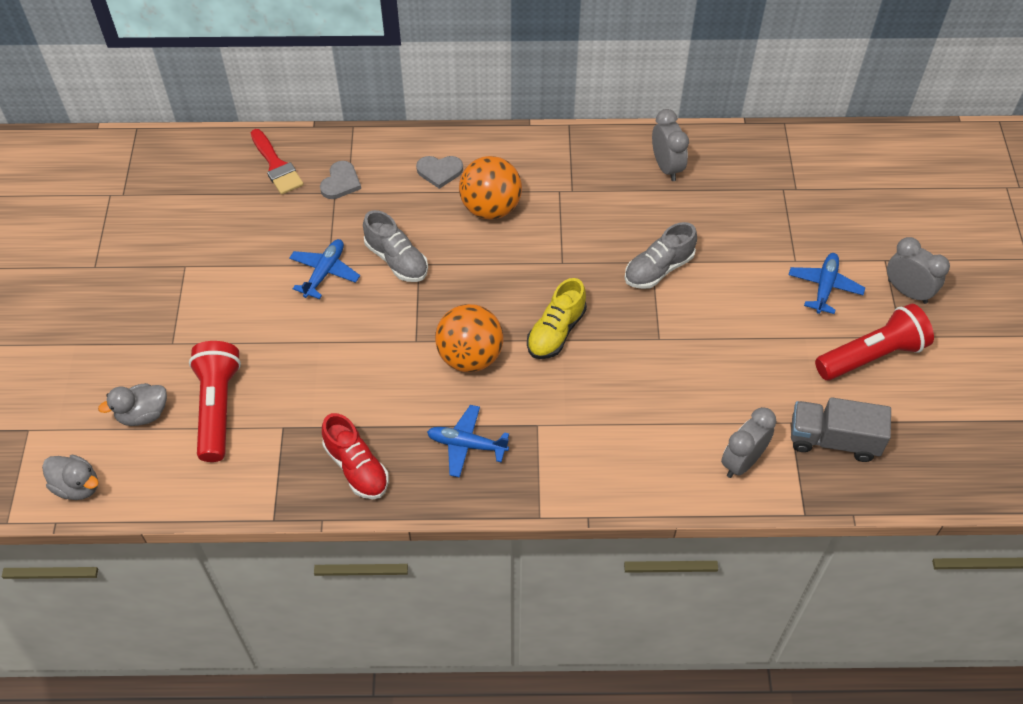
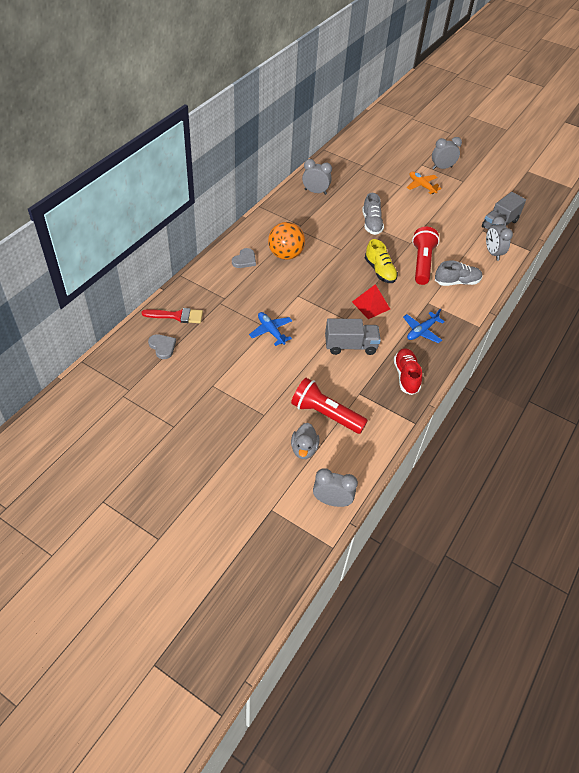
camera: 60 degrees left, 5 degrees down
(77, 486) = (332, 501): grey duck -> grey clock
(340, 182) = (215, 297): grey heart -> grey heart (162, 347)
(356, 467) = (406, 376): red shoe -> red shoe turned 90 degrees counterclockwise
(366, 373) = (350, 346): none -> grey truck
(396, 260) = (287, 301): grey shoe -> grey shoe (456, 282)
(470, 356) = (371, 305): orange ball -> red pyramid
(824, 287) = (421, 186): blue plane -> orange plane
(872, 355) = (466, 193): red flashlight -> red flashlight (422, 263)

